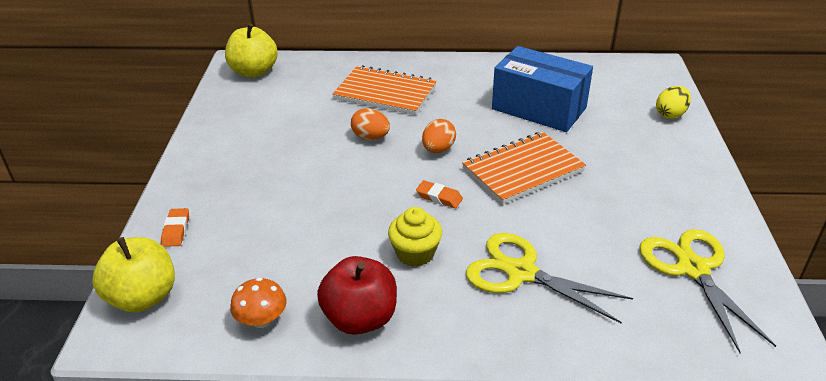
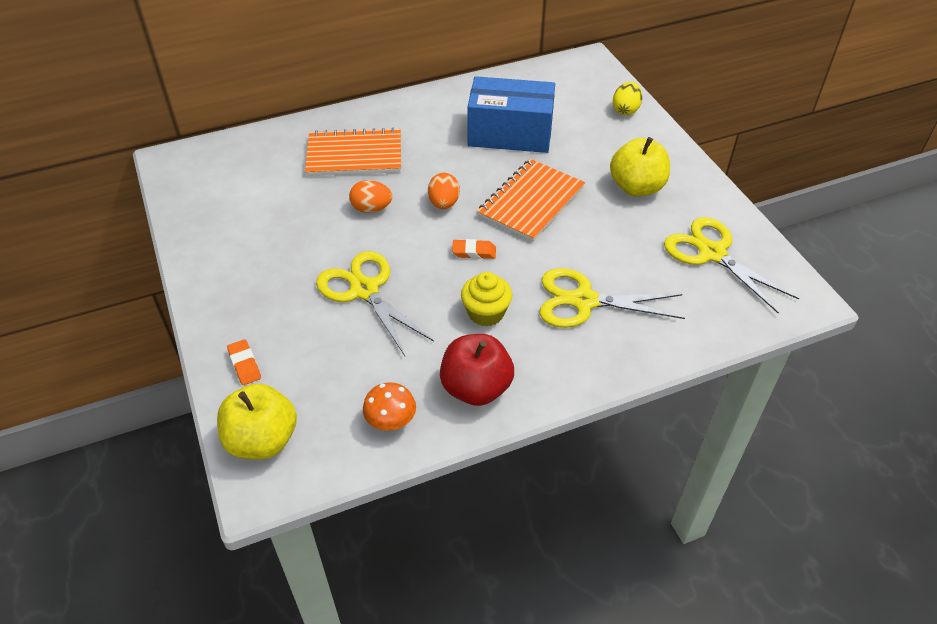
camera: 25 degrees left, 10 degrees up
(254, 72) = (198, 166): yellow apple -> yellow apple (636, 187)
(318, 201) = (365, 290): none -> yellow scissors

